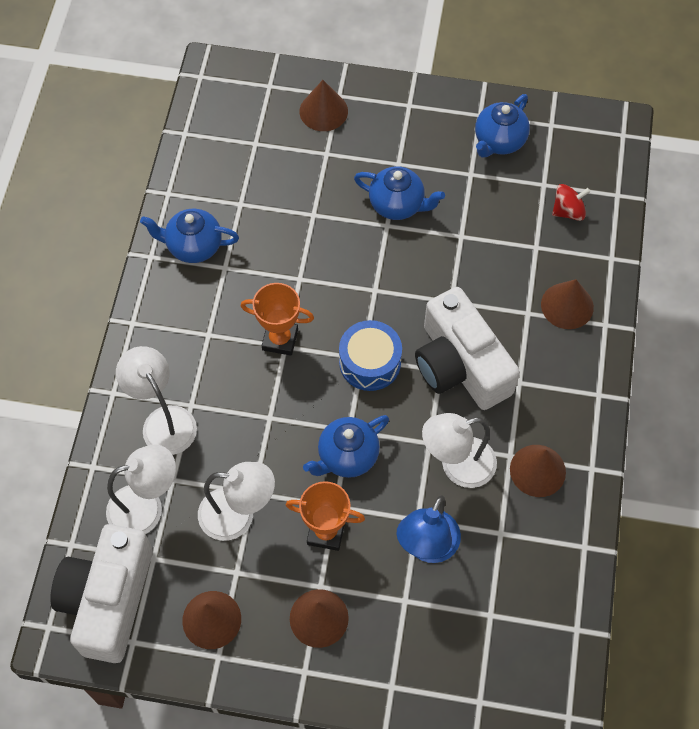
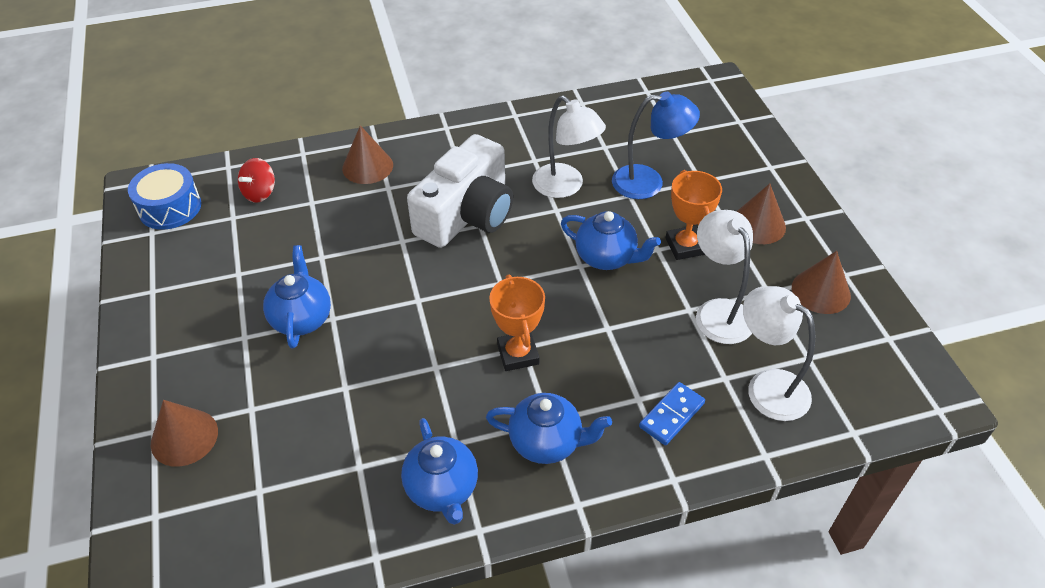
camera: 115 degrees left, 15 degrees down
(108, 599) = (872, 374): white camera -> none
(163, 421) = (671, 415): white lamp -> blue domino
(370, 362) = (501, 275): blue drum -> blue drum (170, 207)
(499, 141) = (186, 265): blue teapot -> blue teapot (546, 442)
(537, 470) = (537, 142): brown cone -> none
(568, 211) = (260, 193): red spinning top -> red spinning top turned 105 degrees counterclockwise

